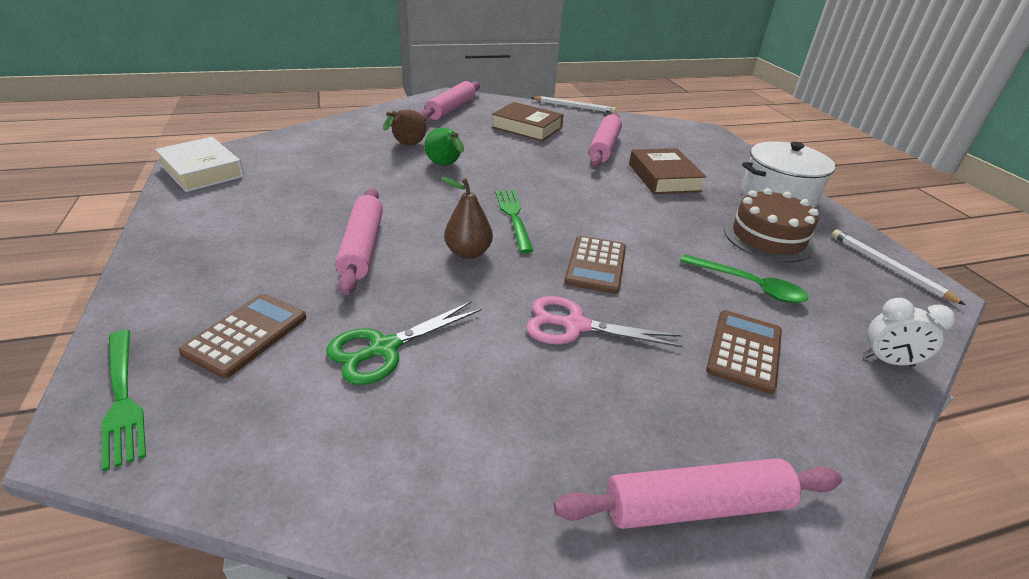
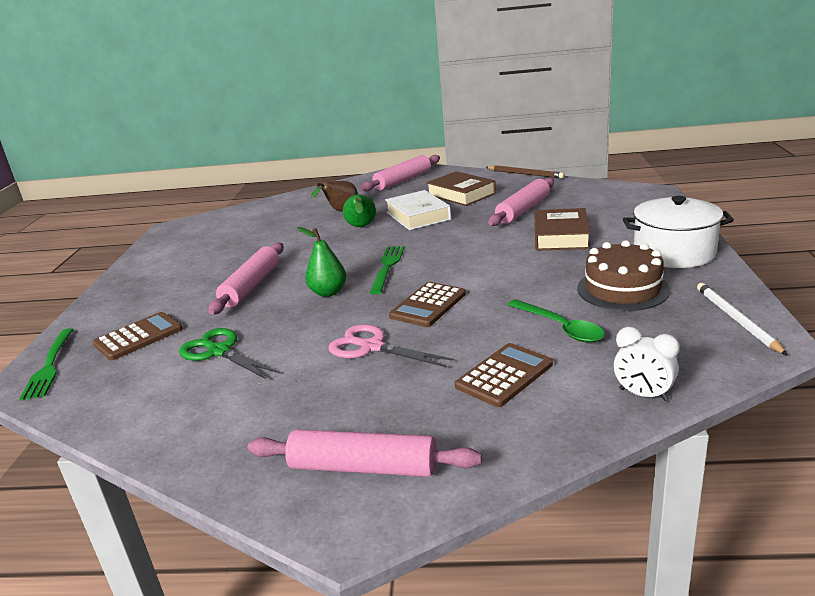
camera: 25 degrees right, 10 degrees down
(202, 171) = (176, 232): white book -> white book (418, 216)
(384, 348) = (219, 351): green scissors -> green scissors turned 60 degrees clockwise
(468, 253) = (328, 292): brown pear -> green pear
(574, 107) = (525, 174): white pencil -> brown pencil

